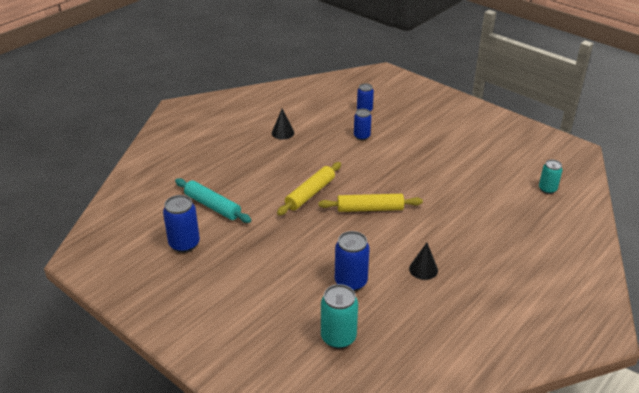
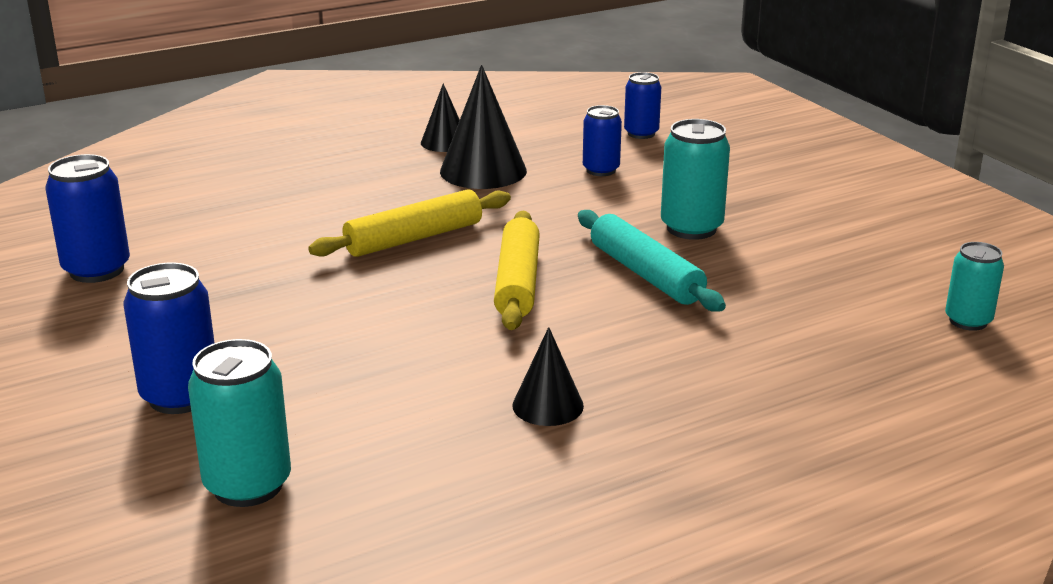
camera: 20 degrees right, 10 degrees down
(212, 206) = (206, 224): turquoise rolling pin -> turquoise rolling pin (646, 274)
(312, 147) = (483, 171): none -> black cone
(351, 282) = (365, 394): blue can -> blue can (180, 396)
(370, 209) = (518, 282): yellow rolling pin -> yellow rolling pin turned 75 degrees clockwise
(419, 163) = (691, 228): none -> turquoise can

